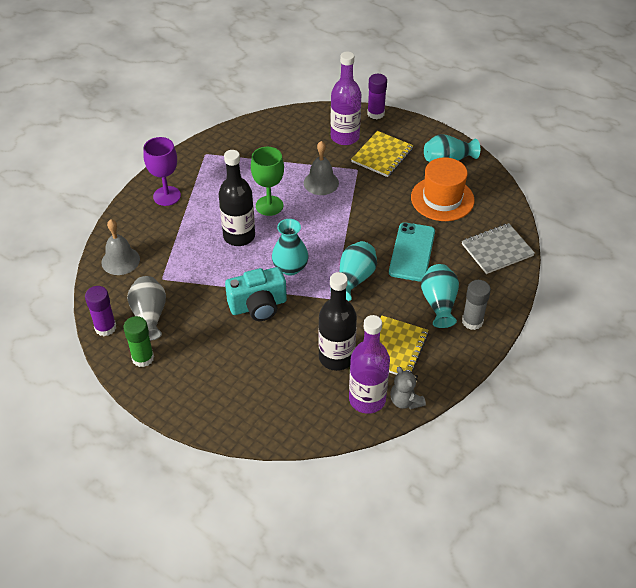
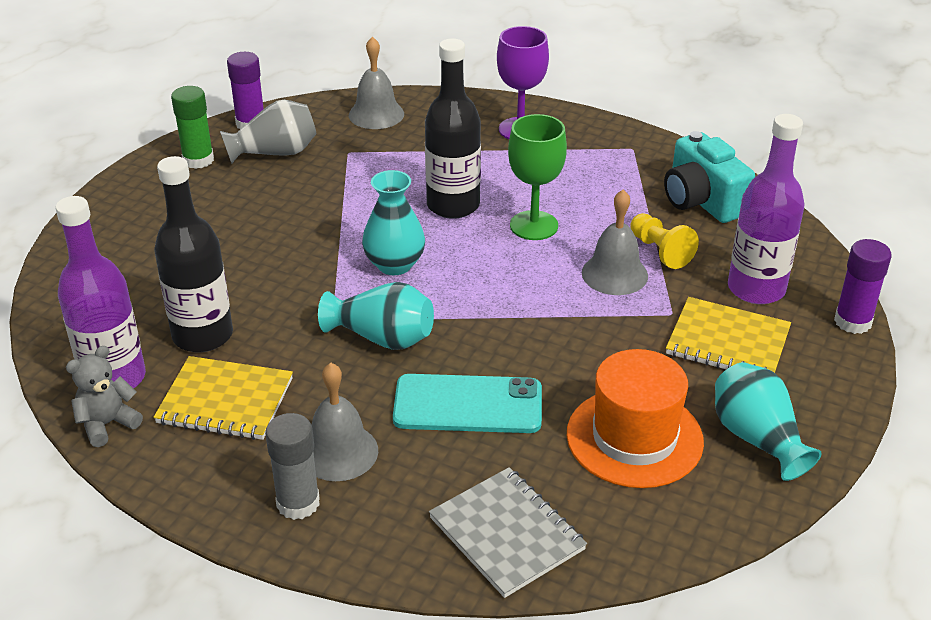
camera: 80 degrees right, 10 degrees down
(258, 306) = (306, 243): turquoise camera -> turquoise camera (701, 201)
(306, 163) = (660, 251): none -> yellow pawn
(439, 303) = (339, 452): turquoise vase -> grey bell

